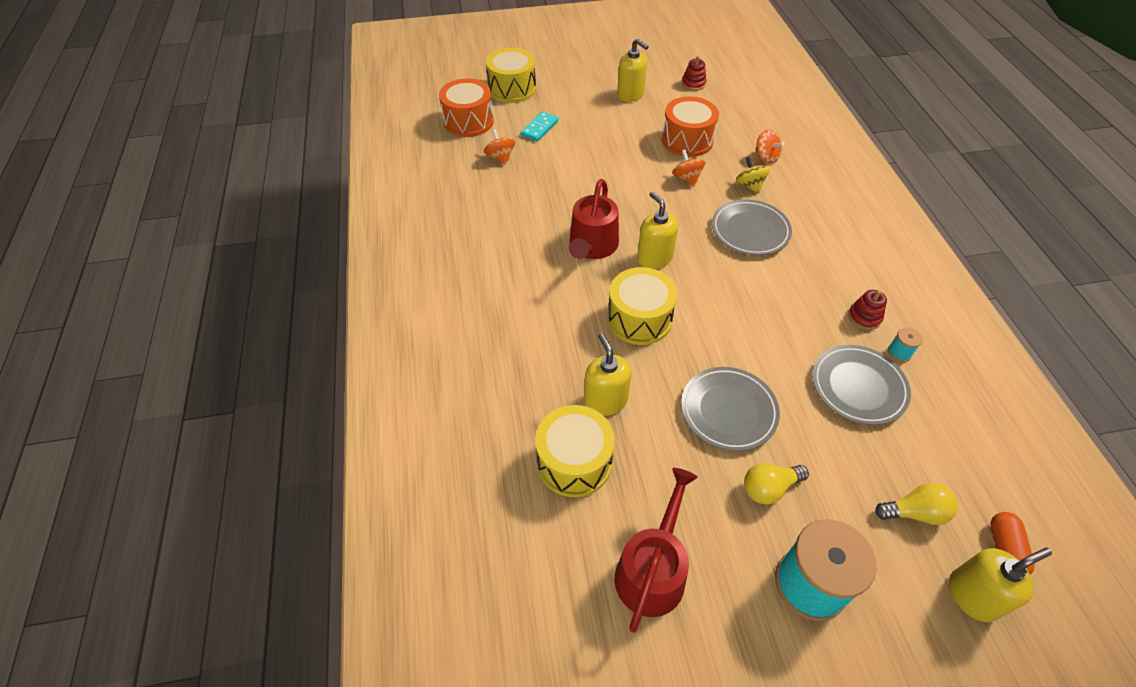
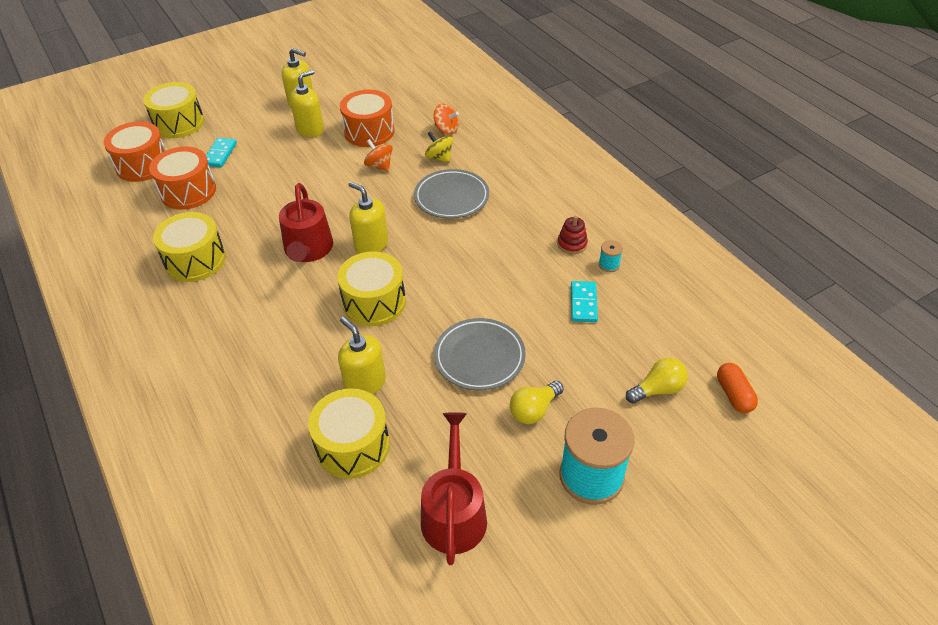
camera: 20 degrees left, 5 degrees down
(486, 227) = (195, 260): none -> yellow drum
(500, 157) = (188, 191): orange spinning top -> orange drum
(693, 84) = (359, 79): red stacking toy -> none
(858, 387) = (583, 303): grey plate -> turquoise domino
(972, 595) = (720, 439): yellow soap dispenser -> yellow soap dispenser (310, 129)

